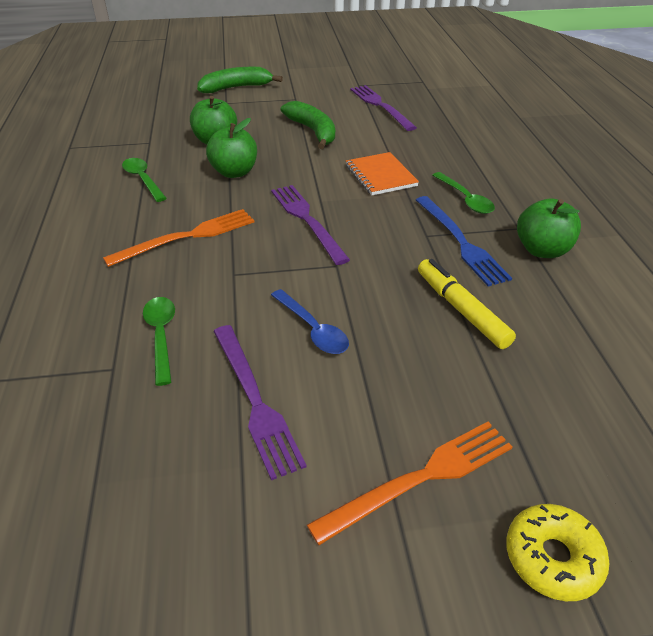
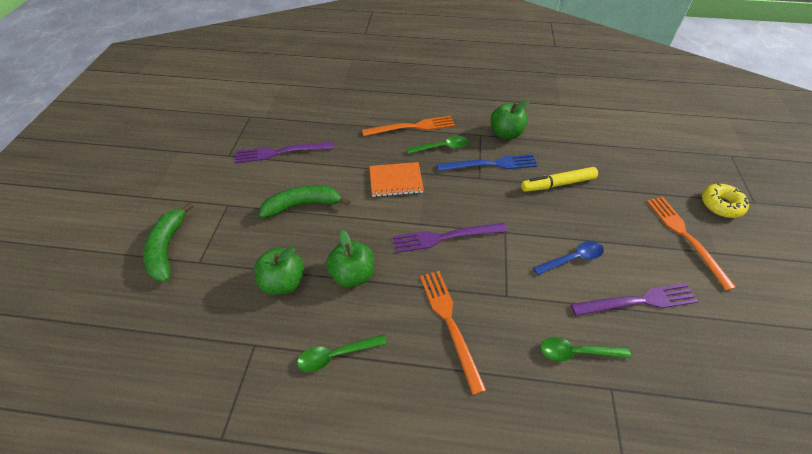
camera: 75 degrees left, 10 degrees up
(487, 173) = (412, 127): none -> orange fork

